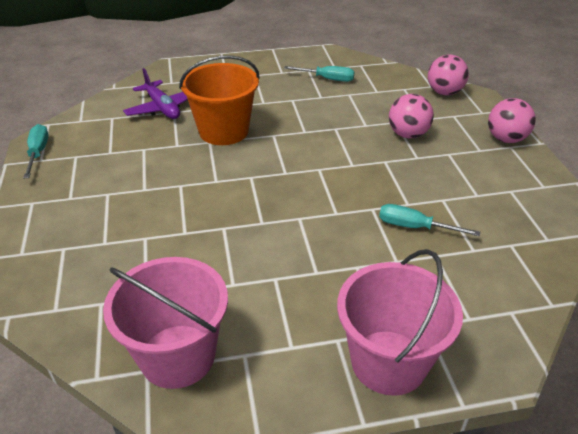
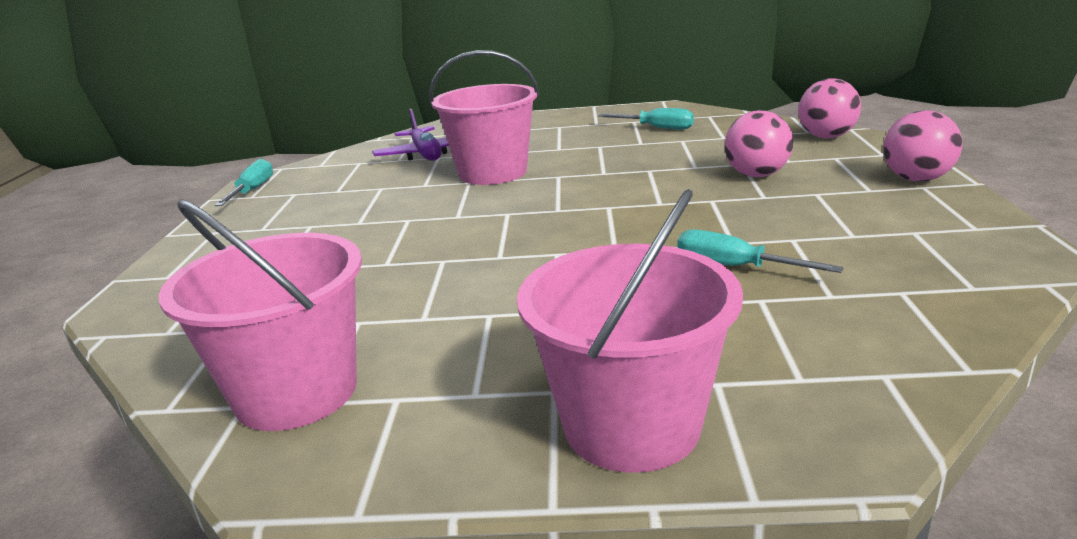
camera: 15 degrees right, 15 degrees down
(224, 131) = (493, 173): orange bucket -> pink bucket

